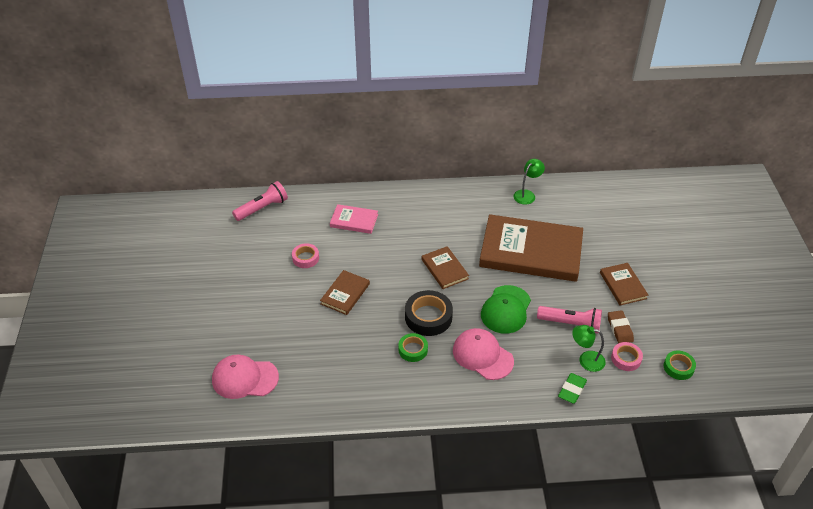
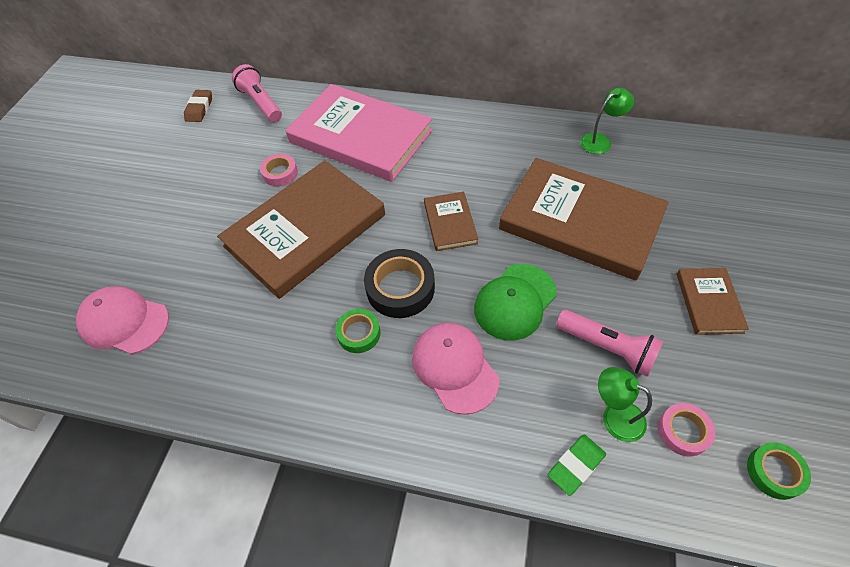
camera: 20 degrees right, 10 degrees up
(262, 208) = (261, 103): pink flashlight -> pink flashlight turned 105 degrees counterclockwise
(345, 294) = (306, 231): brown book -> brown book, size x2.17
(354, 221) = (360, 136): pink book -> pink book, size x2.17
(619, 329) = (685, 375): brown eraser -> brown eraser (199, 108)

